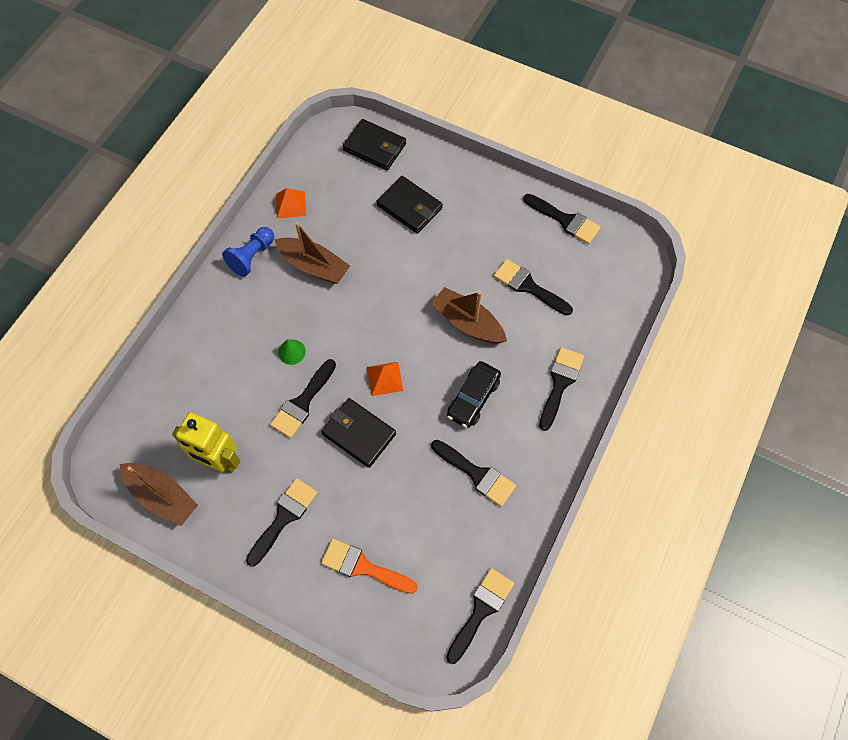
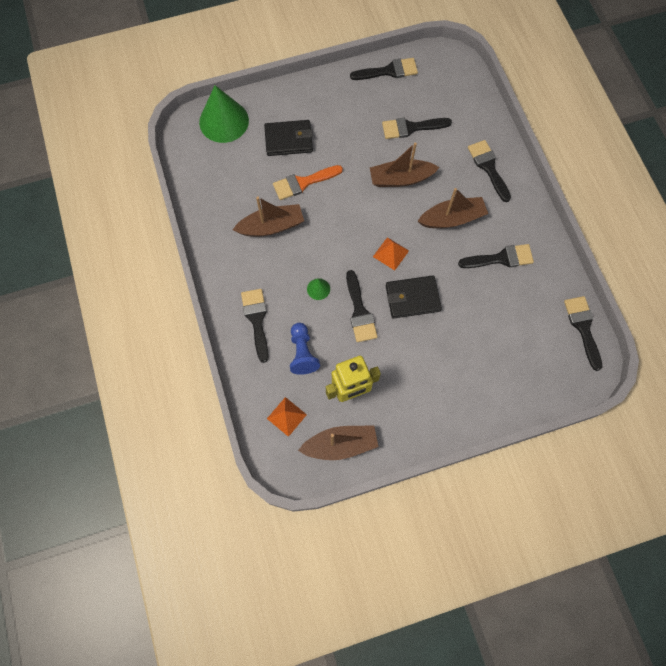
camera: 45 degrees left, 5 degrees up
(252, 256) = (225, 255): blue pawn -> blue pawn (302, 353)
(284, 517) = (425, 385): black brush -> black brush (256, 320)
(290, 204) = (211, 202): orange pyramid -> orange pyramid (286, 416)
(363, 567) = (498, 367): orange brush -> orange brush (303, 183)
(374, 147) = (224, 121): black wallet -> green cone
(473, 398) = (452, 218): black car -> brown boat

